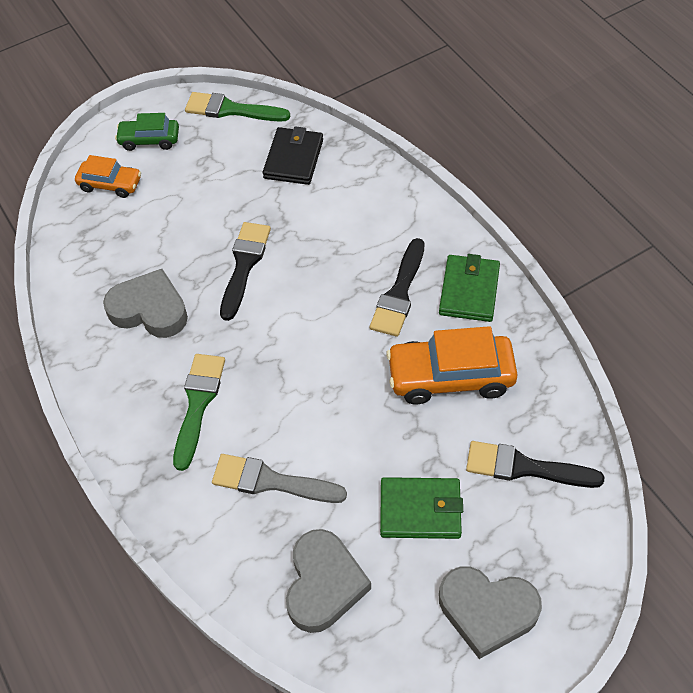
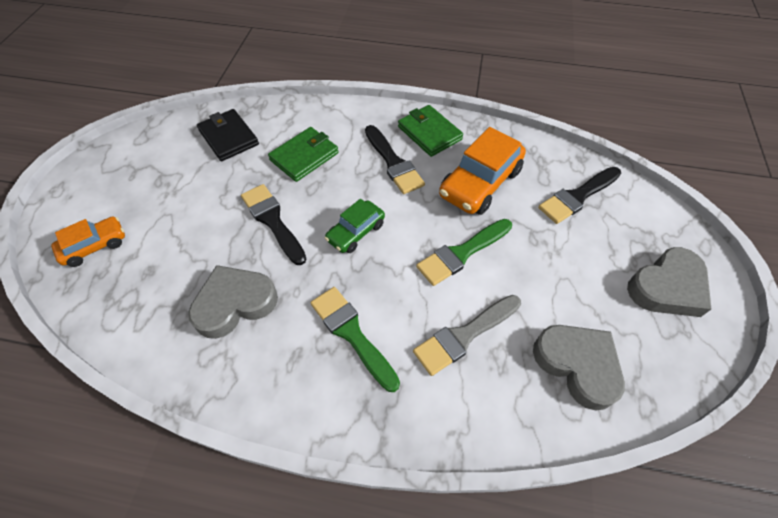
camera: 50 degrees left, 0 degrees up
(149, 140) = (96, 196): green car -> green car (356, 232)
(231, 110) = (144, 138): green brush -> green brush (462, 253)
(420, 510) = (563, 267): green wallet -> green wallet (304, 156)

